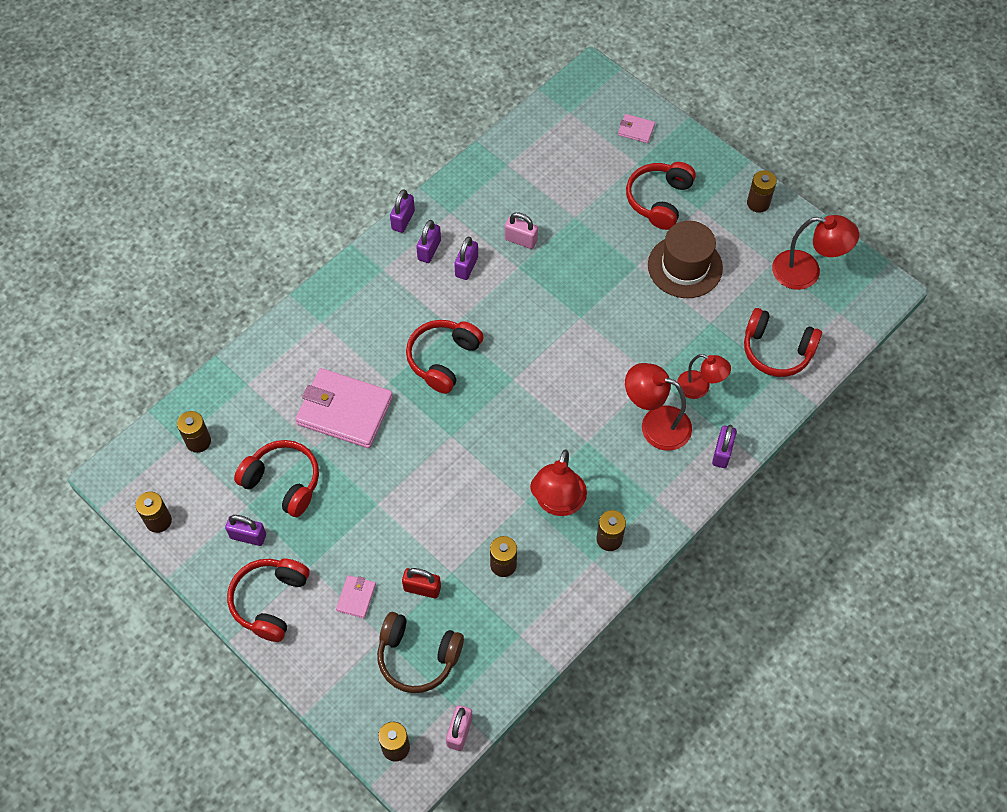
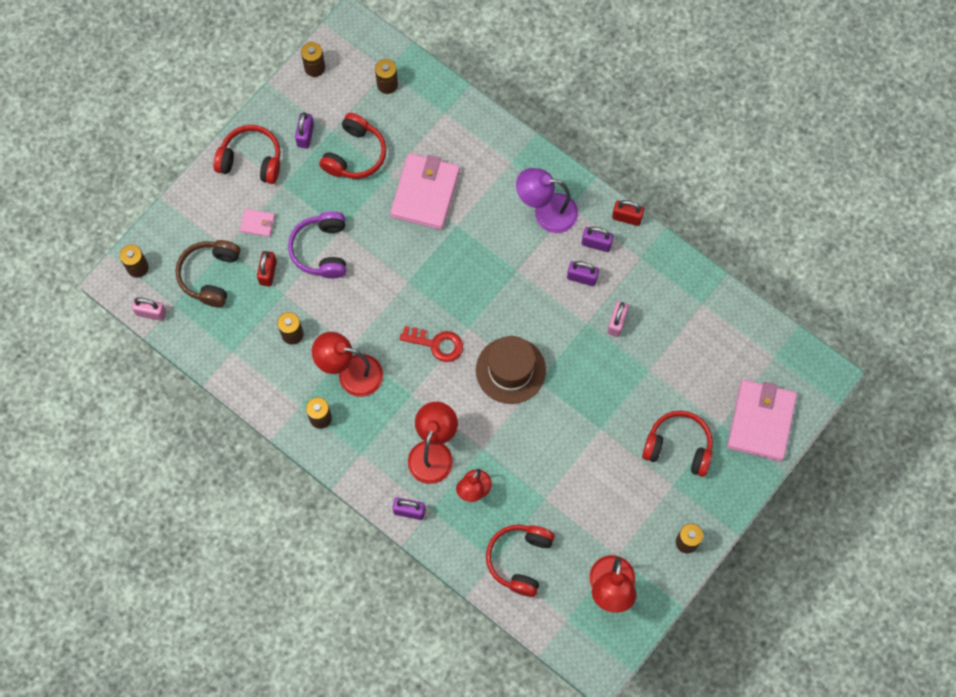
camera: 85 degrees right, 10 degrees up
(386, 293) = (546, 212): none -> purple lamp
(400, 526) = (322, 250): none -> purple headphones
(403, 220) = (627, 217): purple padlock -> red padlock
(443, 359) = (483, 267): red headphones -> none
(529, 412) = (436, 344): none -> red key
(636, 130) = (761, 421): pink wallet -> pink wallet, size x2.25
(685, 266) = (604, 473): brown hat -> brown hat (510, 370)

